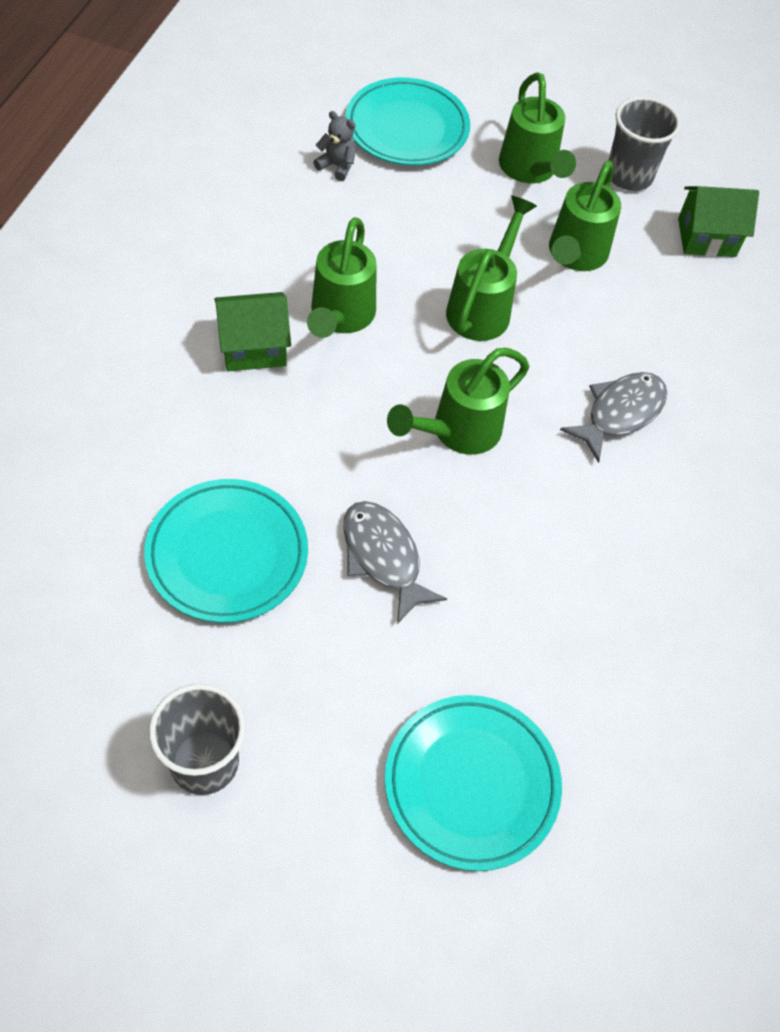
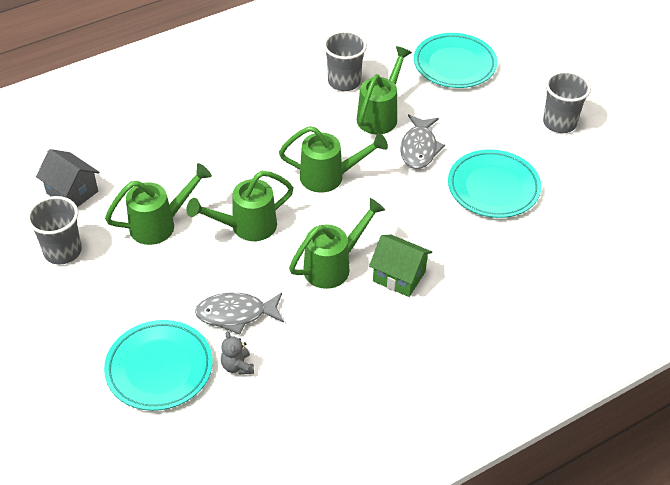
camera: 135 degrees left, 10 degrees down
(530, 171) = (118, 290): green watering can -> green watering can (380, 115)
(598, 614) = (344, 82): none -> grey cup
(620, 413) = (238, 141): grey fish -> grey fish (236, 314)
(706, 237) = (72, 192): green house -> grey house

